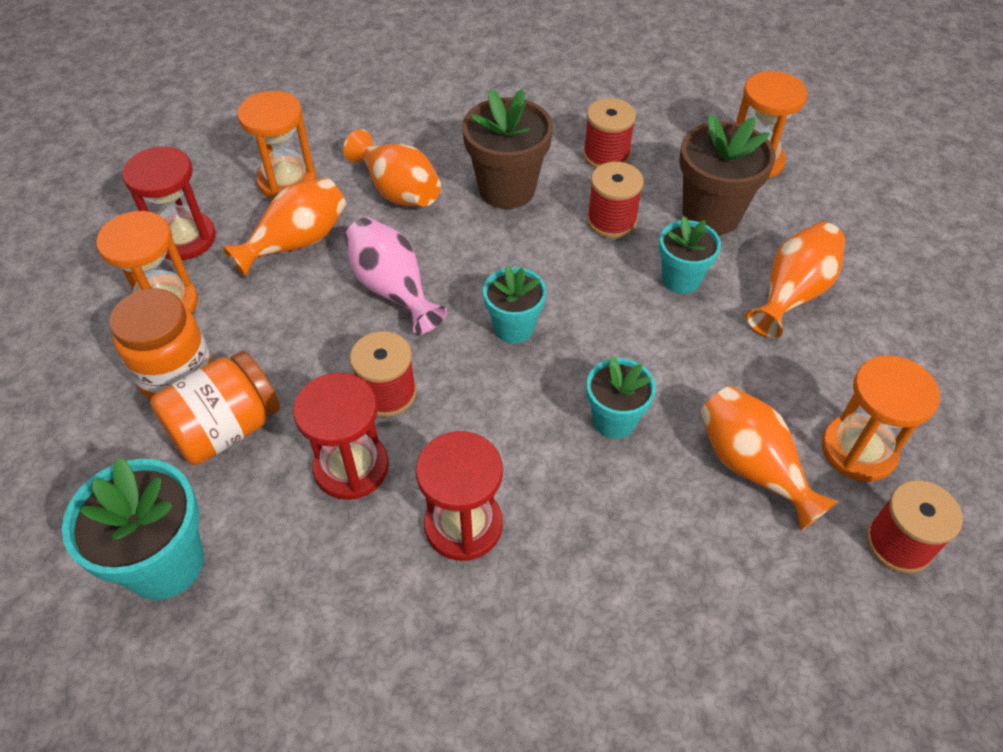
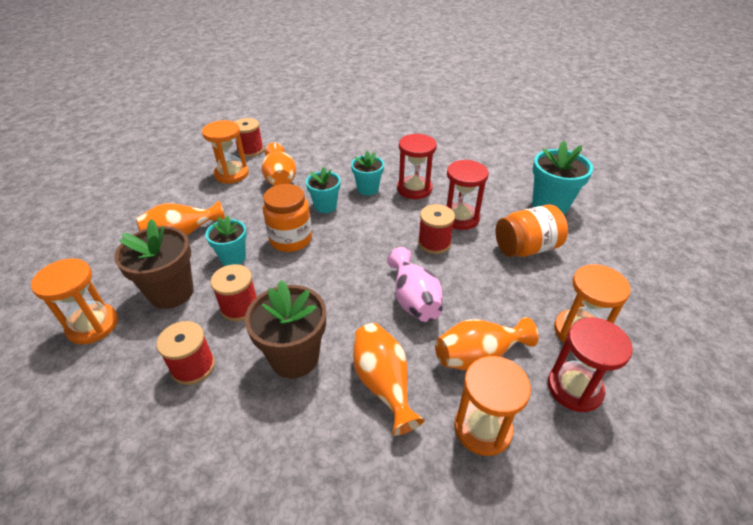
camera: 160 degrees left, 10 degrees down
(177, 375) = (560, 282): orange jar -> orange jar (291, 239)
(514, 327) = (349, 257): turquoise flower pot -> turquoise flower pot (368, 189)

